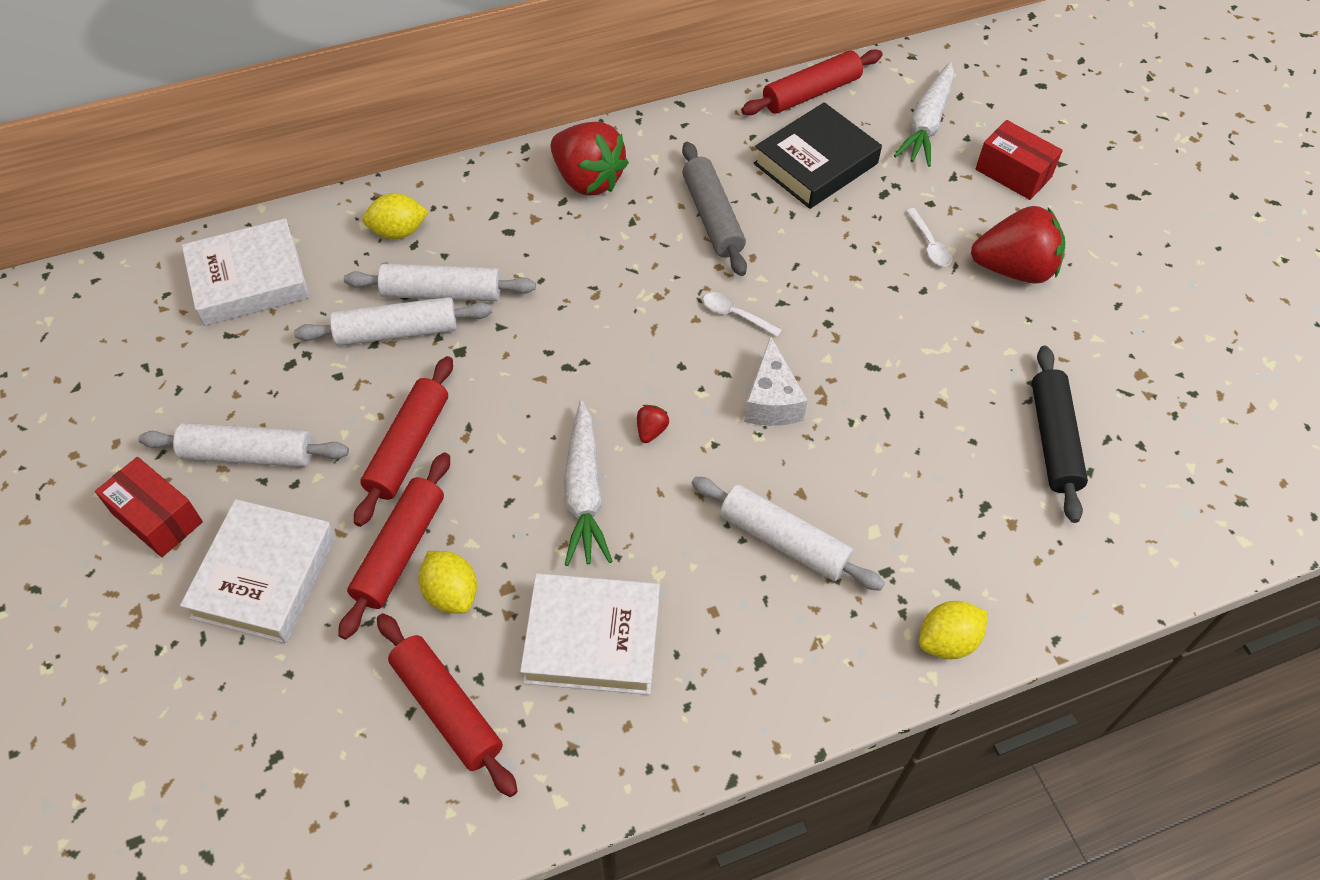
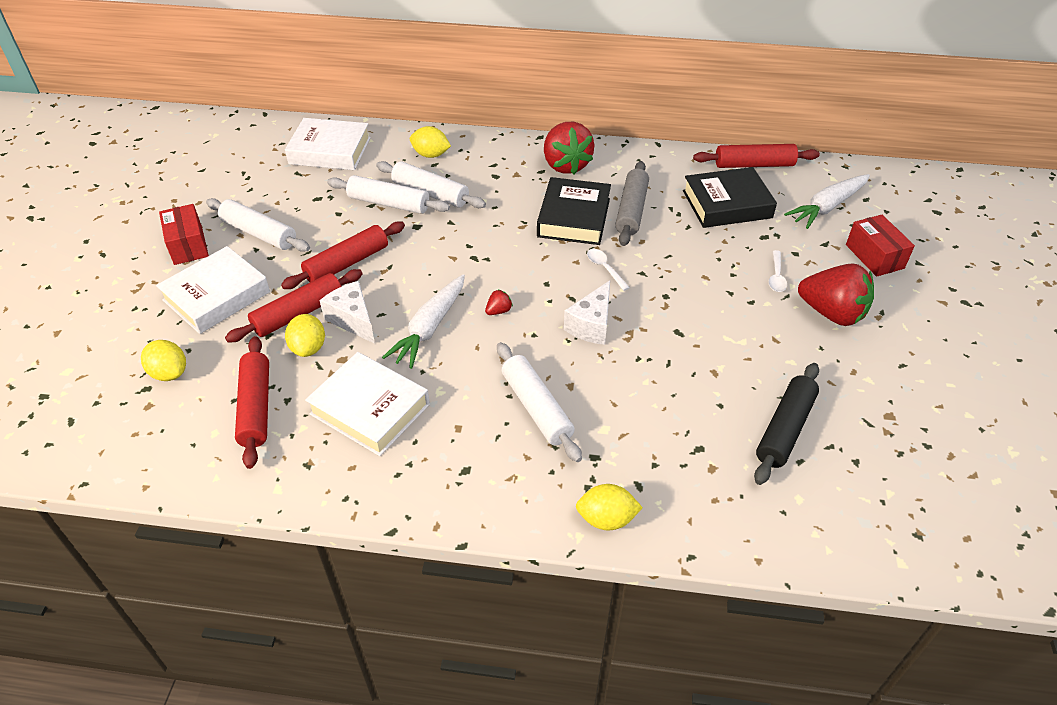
camera: 30 degrees right, 10 degrees down
(290, 719) = (169, 373): none -> yellow lemon
(478, 526) = (353, 320): none -> white cheese
(650, 256) = (574, 217): none -> black book

